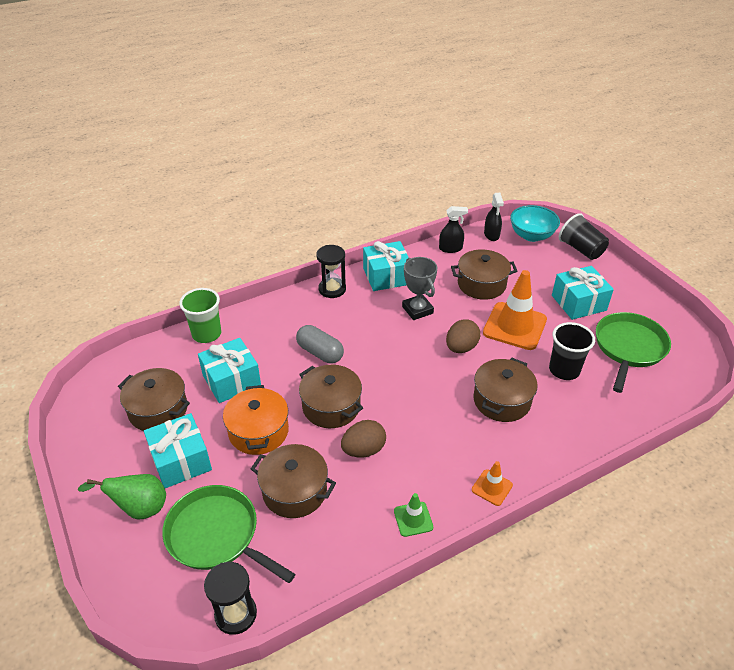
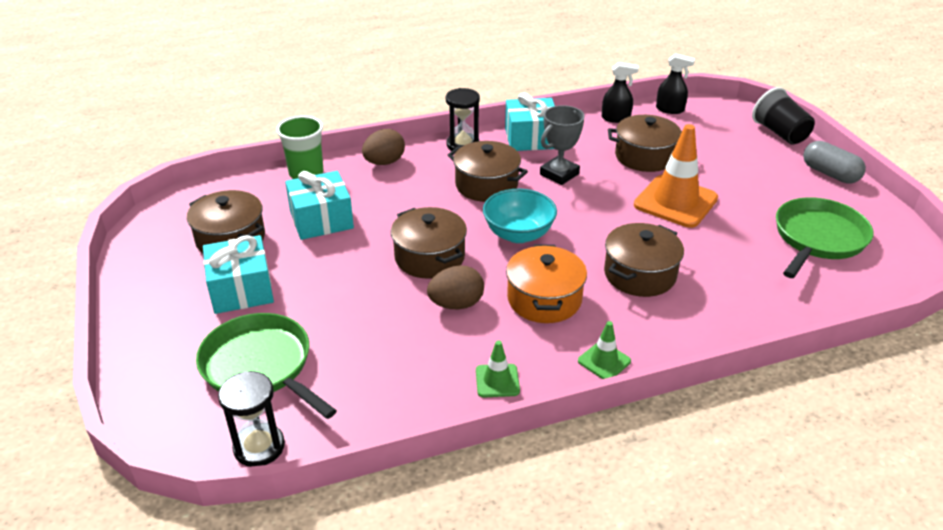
camera: 10 degrees right, 5 degrees down
(139, 508) = (181, 329): green pear -> none
(258, 431) = (338, 272): orange pot -> orange pot (544, 299)
(294, 491) = (363, 335): brown pot -> brown pot (486, 185)
(320, 352) = (431, 204): grey capsule -> grey capsule (830, 174)
(417, 310) = (559, 174): grey trophy -> grey trophy turned 60 degrees clockwise
(461, 348) = (603, 216): brown egg -> brown egg (384, 162)
(491, 235) = (670, 109): black spray bottle -> black spray bottle turned 75 degrees counterclockwise
(492, 487) = (604, 361): orange traffic cone -> green traffic cone
(531, 235) = (720, 114): turquoise bowl -> turquoise bowl (518, 234)
(564, 370) = (727, 252): black cup -> none
(578, 303) = (763, 186): turquoise gift -> none

